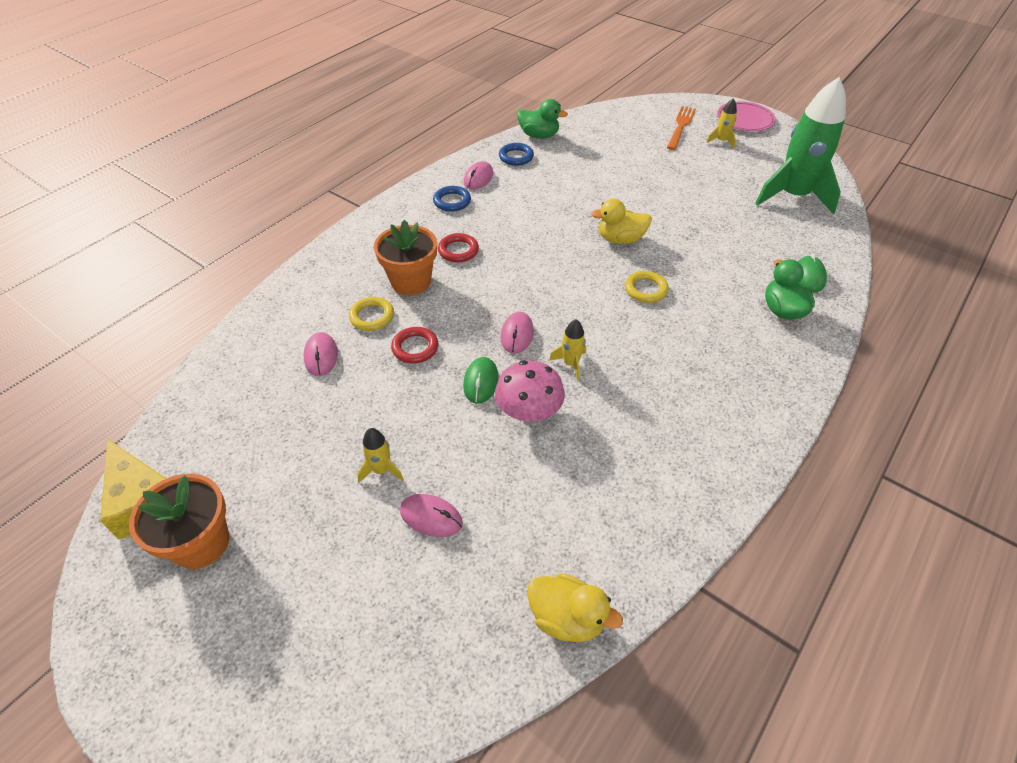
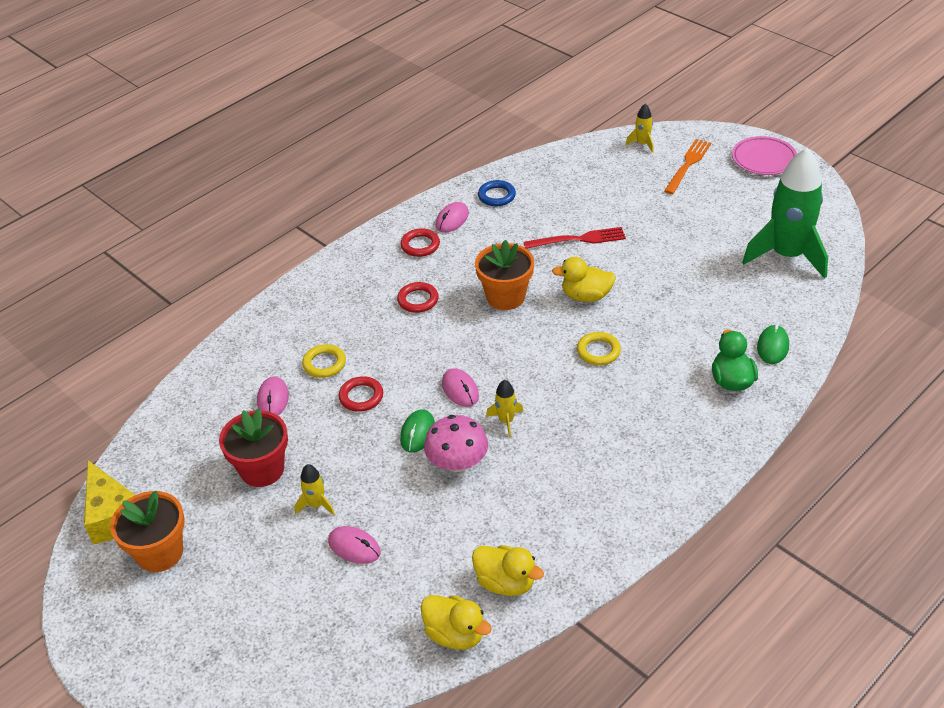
camera: 10 degrees right, 5 degrees down
(316, 434) = (262, 469): none -> red flower pot
(411, 281) = (366, 330): orange flower pot -> orange flower pot (505, 297)
(452, 201) = (420, 245): blue ring -> red ring
(517, 335) = (460, 390): pink mouse -> pink mouse turned 45 degrees counterclockwise
(539, 135) = (527, 170): green duck -> none
(600, 190) = (579, 239): none -> red fork
(611, 546) = (505, 583): none -> yellow duck
(721, 141) = (728, 185): yellow rocket -> yellow rocket (642, 144)

